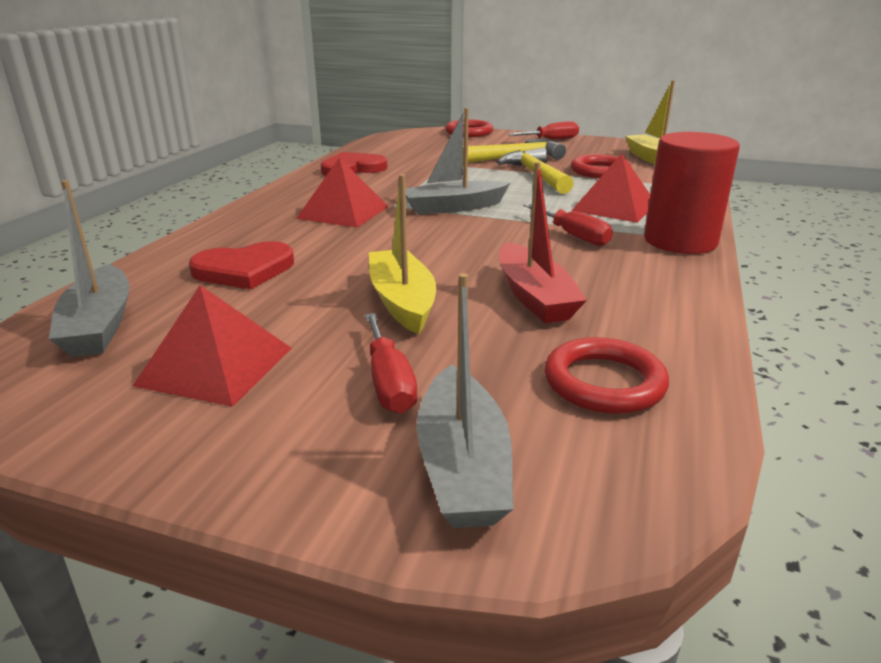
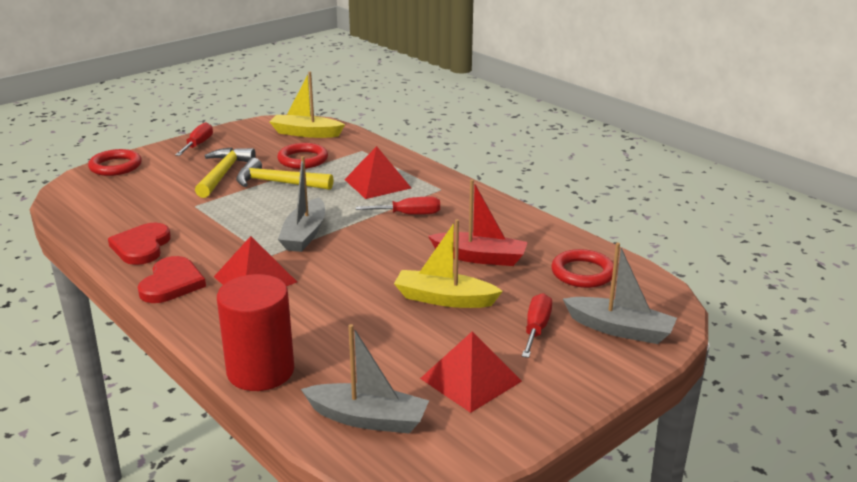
camera: 60 degrees left, 0 degrees up
(244, 270) = (329, 345): red heart -> red heart (172, 283)
(389, 383) = (536, 329): red screwdriver -> red screwdriver turned 90 degrees counterclockwise
(680, 241) = (453, 189): red cylinder -> red cylinder (260, 371)

